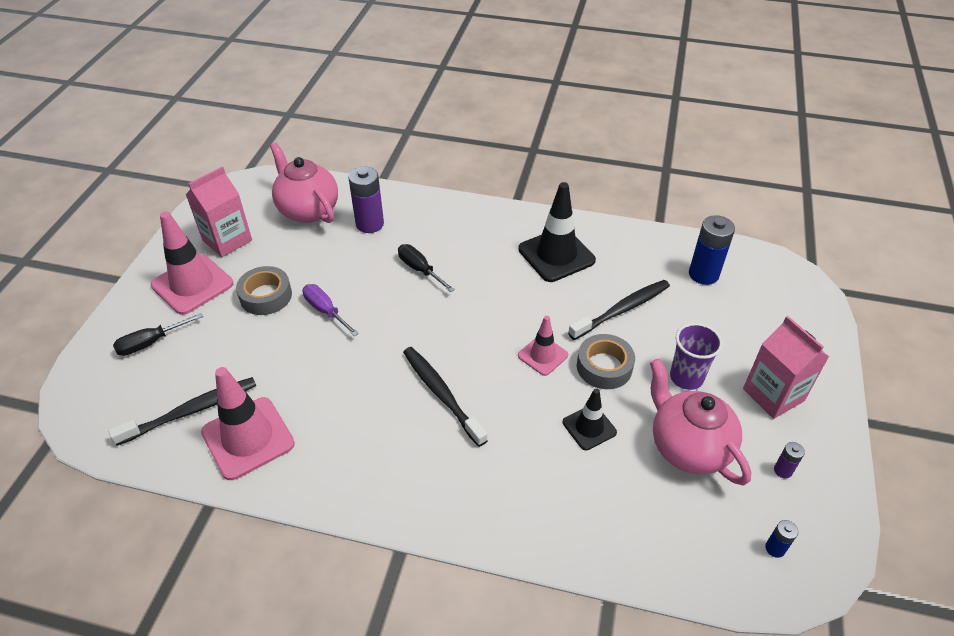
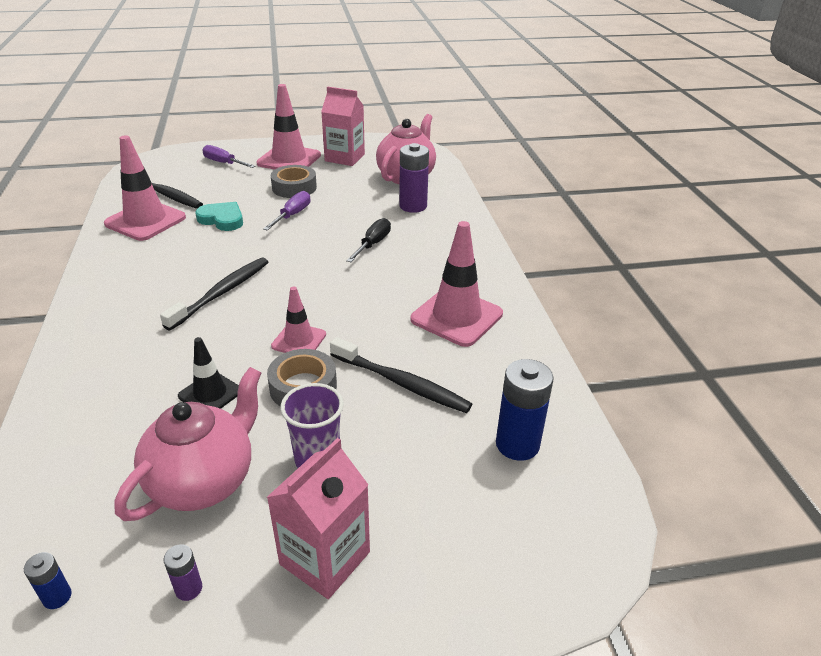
camera: 65 degrees right, 10 degrees down
(151, 342) = (224, 163): black screwdriver -> purple screwdriver
(294, 368) = (222, 219): none -> turquoise heart
(556, 255) = (456, 317): black traffic cone -> pink traffic cone

